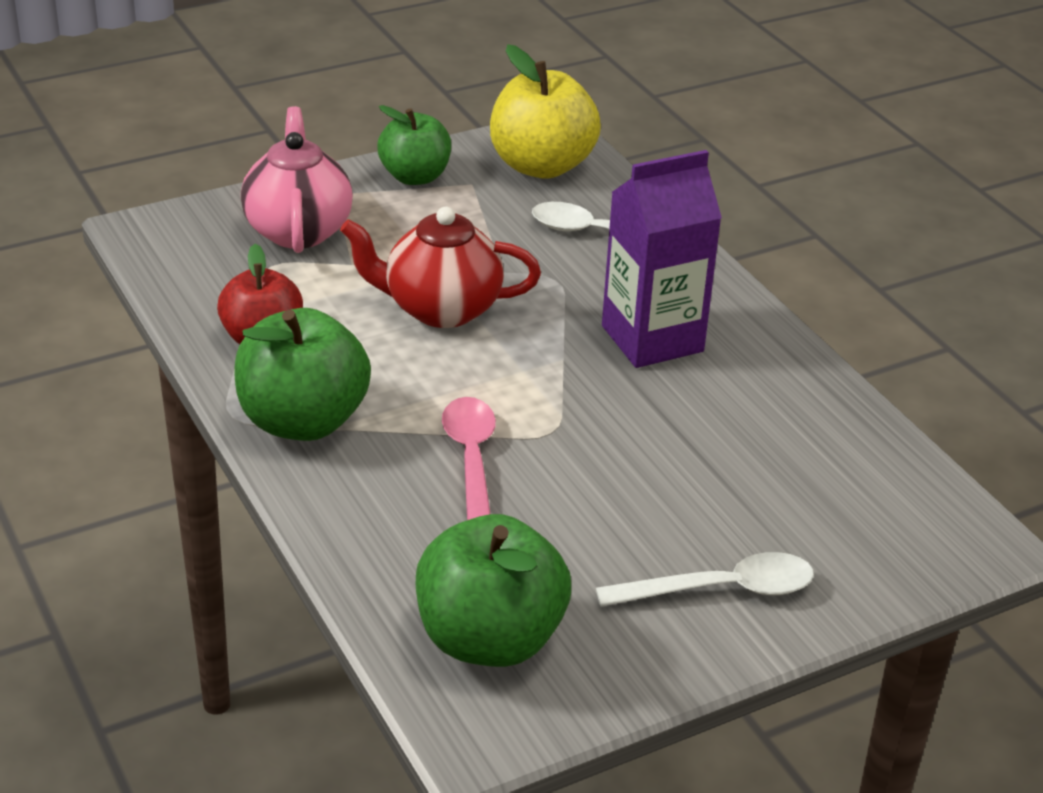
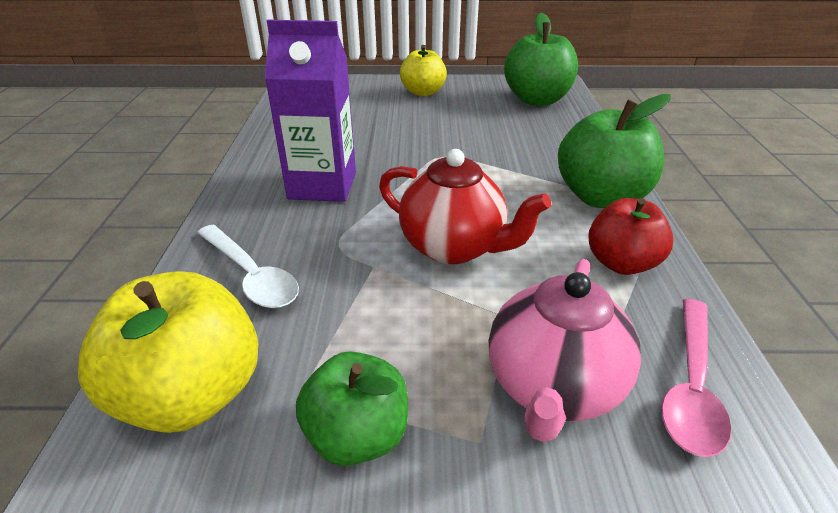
camera: 150 degrees left, 0 degrees up
(472, 463) = (501, 153): pink spoon -> pink spoon (691, 386)
(720, 590) = (423, 92): white spoon -> yellow apple

